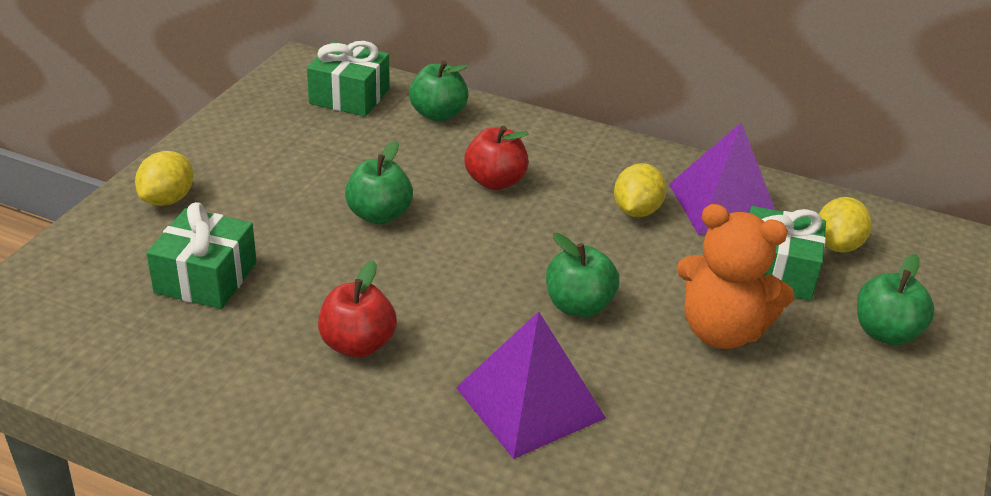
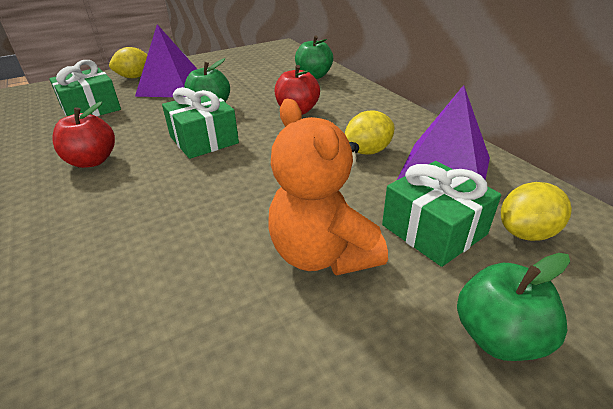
camera: 40 degrees right, 0 degrees up
(349, 96) = (280, 60): green gift -> green gift (204, 140)
(530, 402) = (114, 236): purple pyramid -> purple pyramid (171, 86)
(578, 306) = (242, 191): green apple -> none

